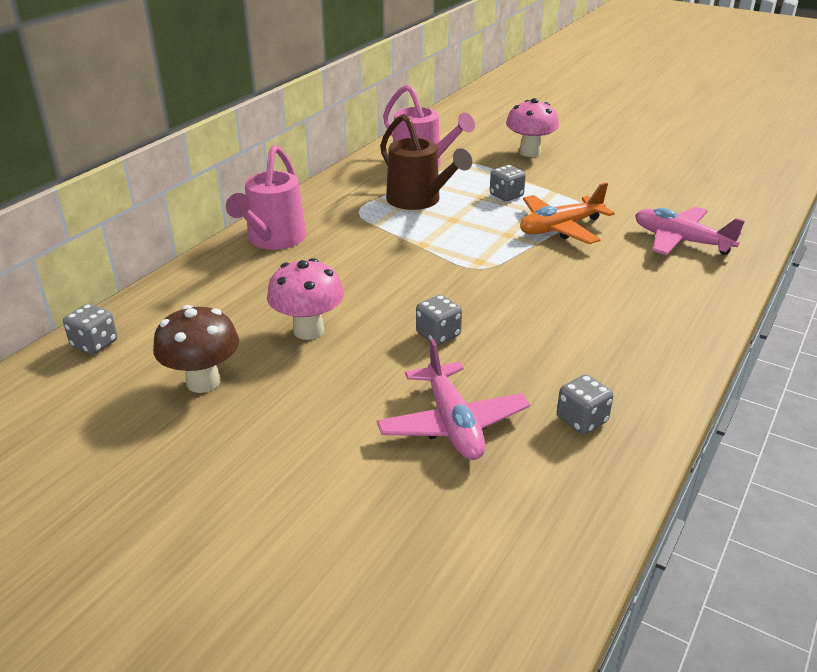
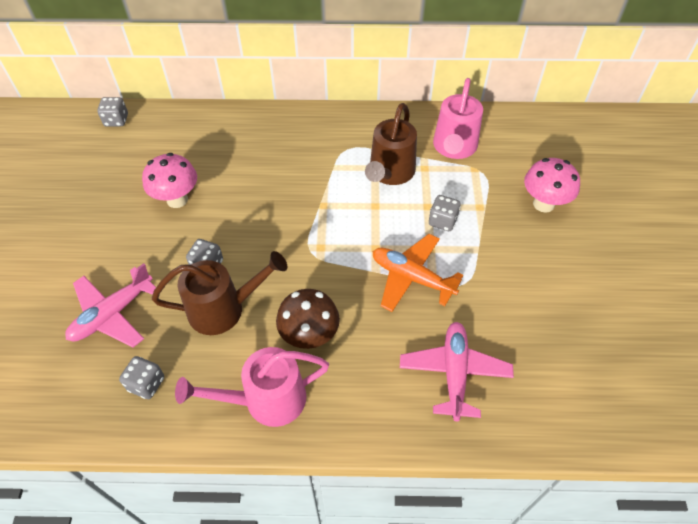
camera: 60 degrees right, 20 degrees up
(203, 382) = (102, 182): brown mushroom -> brown mushroom (309, 336)
(273, 240) = (274, 128): pink watering can -> pink watering can (265, 400)
(512, 339) = (225, 309): none -> brown watering can

